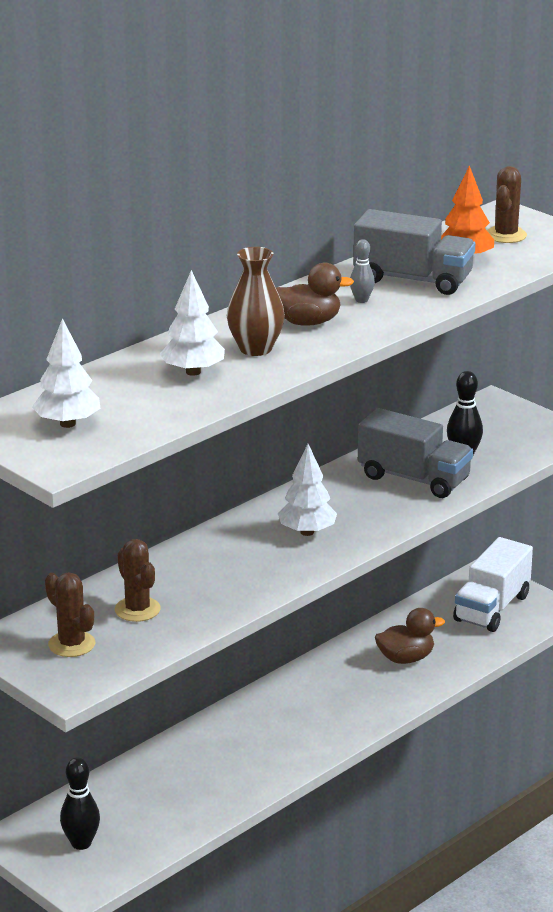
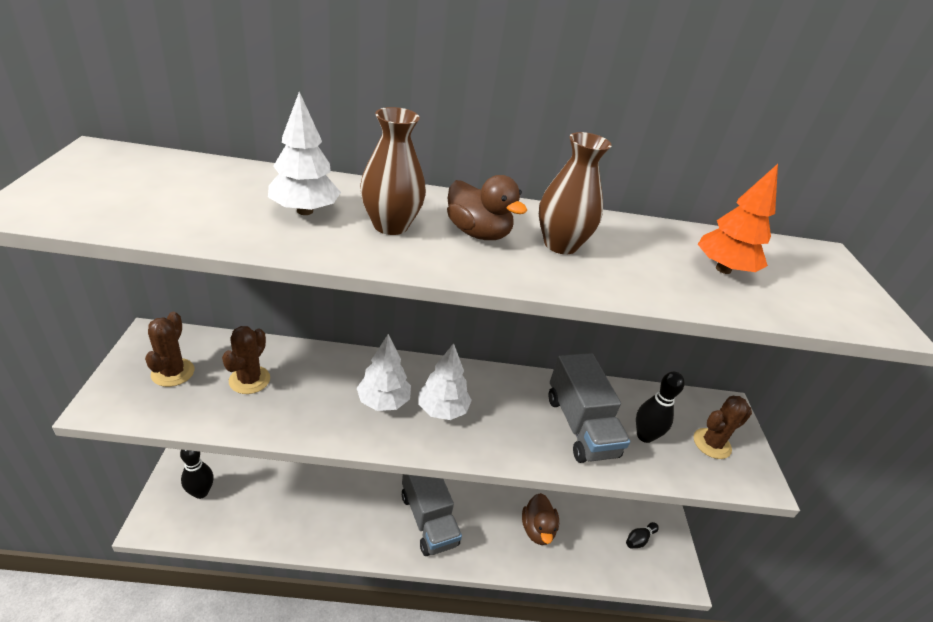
camera: 40 degrees right, 10 degrees up
(68, 424) = (130, 186): white tree -> white tree (383, 401)
(361, 300) = (560, 245): grey bowling pin -> brown vase
(406, 658) = (537, 529): brown duck -> brown duck turned 60 degrees clockwise
(413, 280) = (640, 257): grey truck -> grey truck (428, 519)
(492, 608) = (639, 539): white truck -> black bowling pin
(506, 235) = (800, 273): brown cactus -> brown cactus (712, 443)

